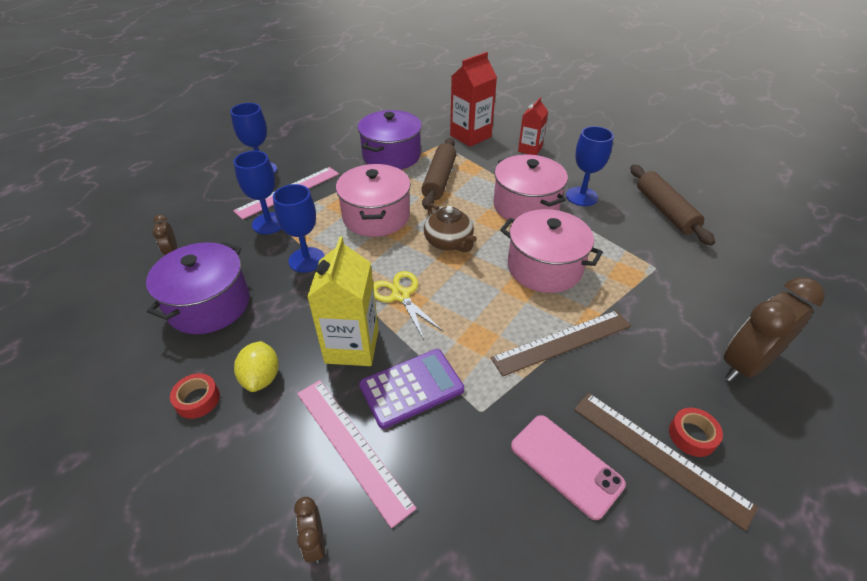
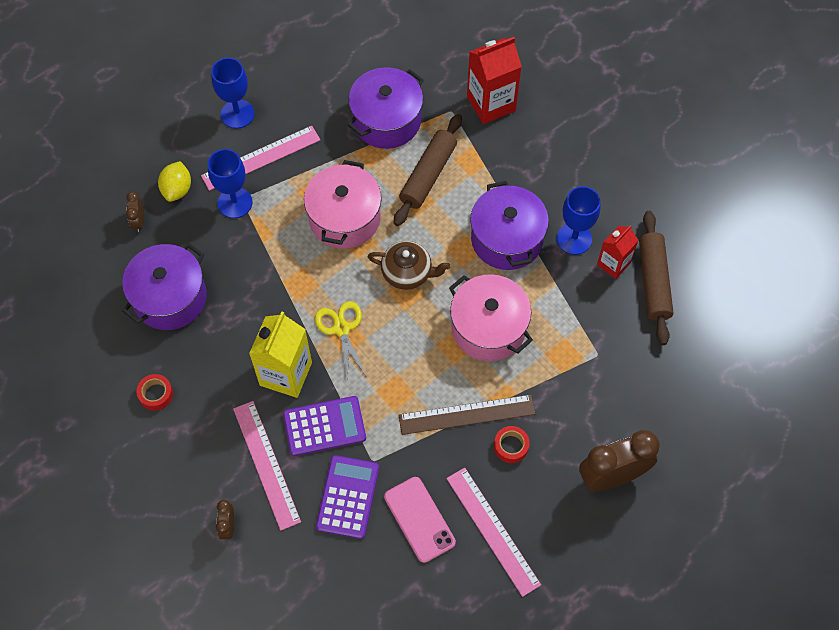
camera: 15 degrees right, 20 degrees up
(261, 377) = (207, 386): yellow lemon -> yellow lemon (177, 189)
(307, 260) = (264, 263): blue goblet -> none
(449, 242) = (407, 272): brown teapot -> brown teapot turned 60 degrees counterclockwise
(467, 460) = (348, 497): none -> purple calculator
(526, 206) = (507, 239): pink pot -> purple pot
(530, 149) = (552, 145): red carton -> red carton (613, 264)
(658, 455) = (492, 531): brown ruler -> pink ruler
(692, 435) = (527, 523): red tape -> red tape (511, 446)

